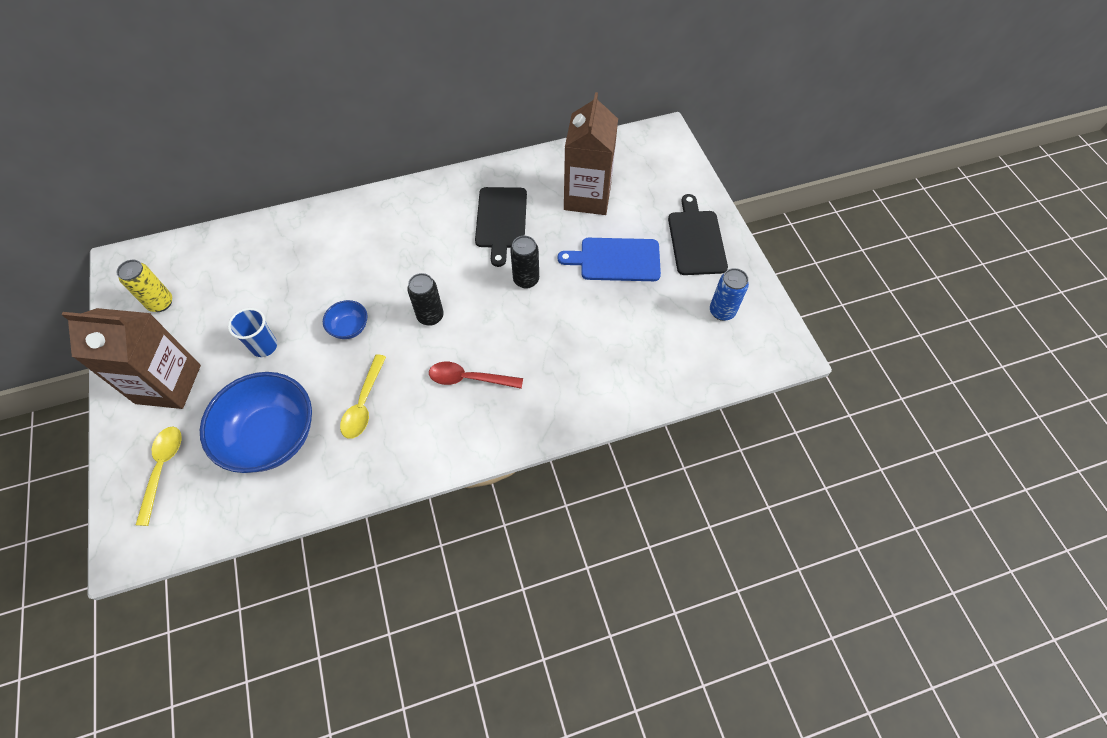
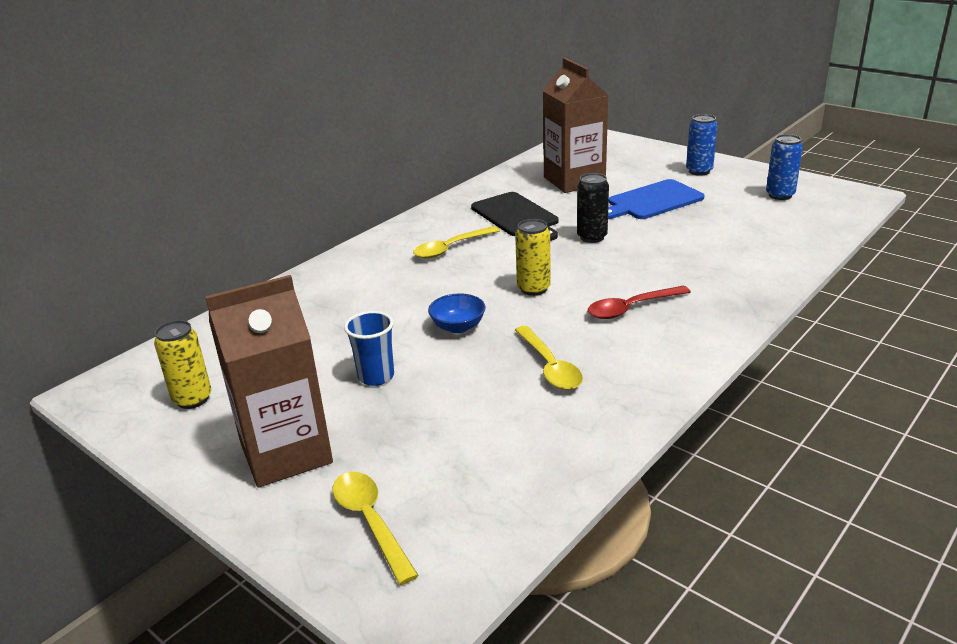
camera: 30 degrees left, 30 degrees down
(272, 436) = (478, 433): blue bowl -> none
(423, 235) = (451, 248): none -> yellow spoon
(430, 316) = (533, 289): black can -> yellow can
(696, 240) = (699, 171): black cutting board -> blue can

